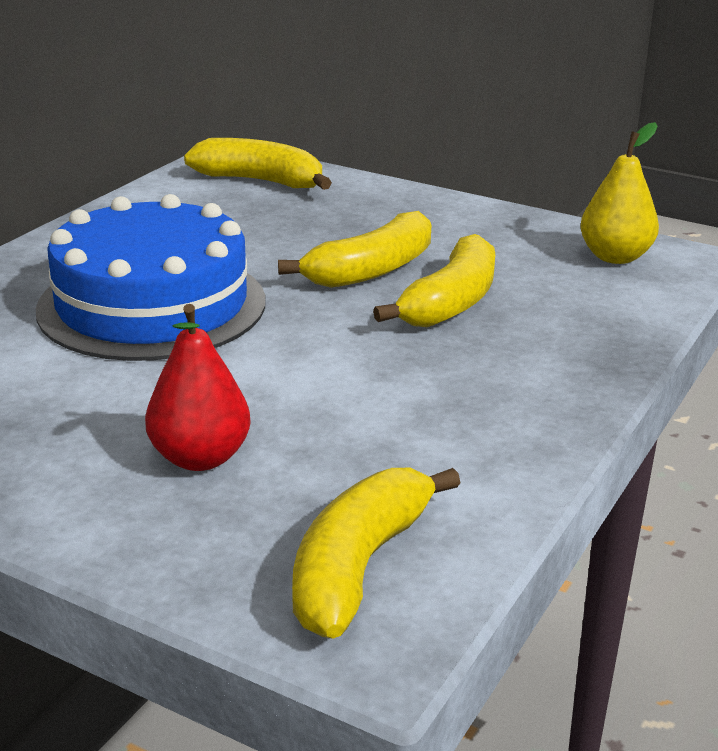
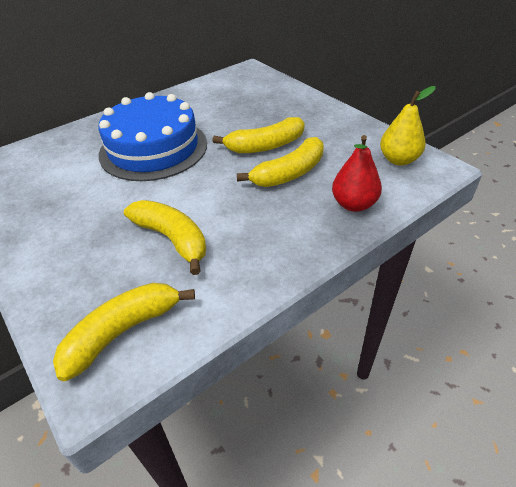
camera: 25 degrees right, 15 degrees up
(200, 458) = (106, 243): red pear -> red pear (354, 204)
(261, 181) = (253, 85): yellow banana -> yellow banana (172, 239)

